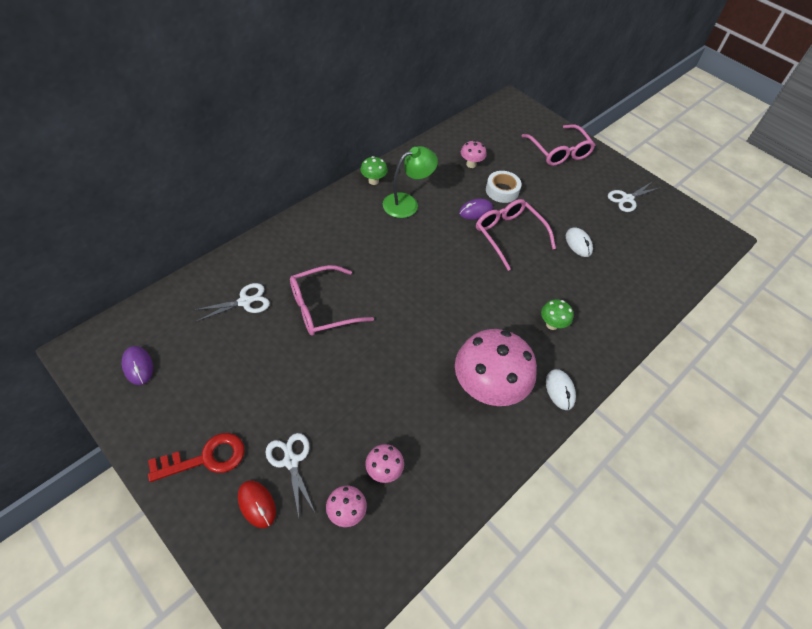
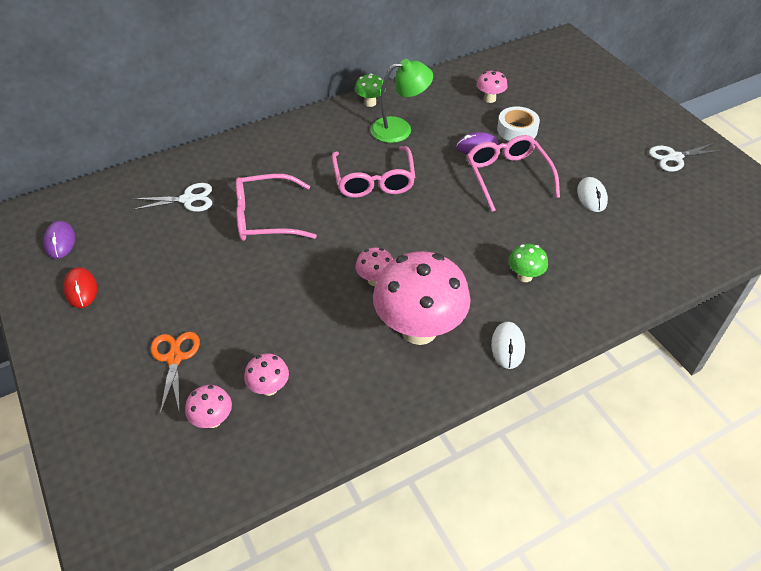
camera: 20 degrees right, 5 degrees down
(205, 458) = (91, 338): red key -> none
(257, 504) = (124, 391): red mouse -> red mouse (81, 289)
(291, 461) = (174, 358): white scissors -> orange scissors
(436, 351) = (375, 280): none -> pink mushroom
(559, 152) = (604, 98): pink glasses -> pink glasses (374, 181)

